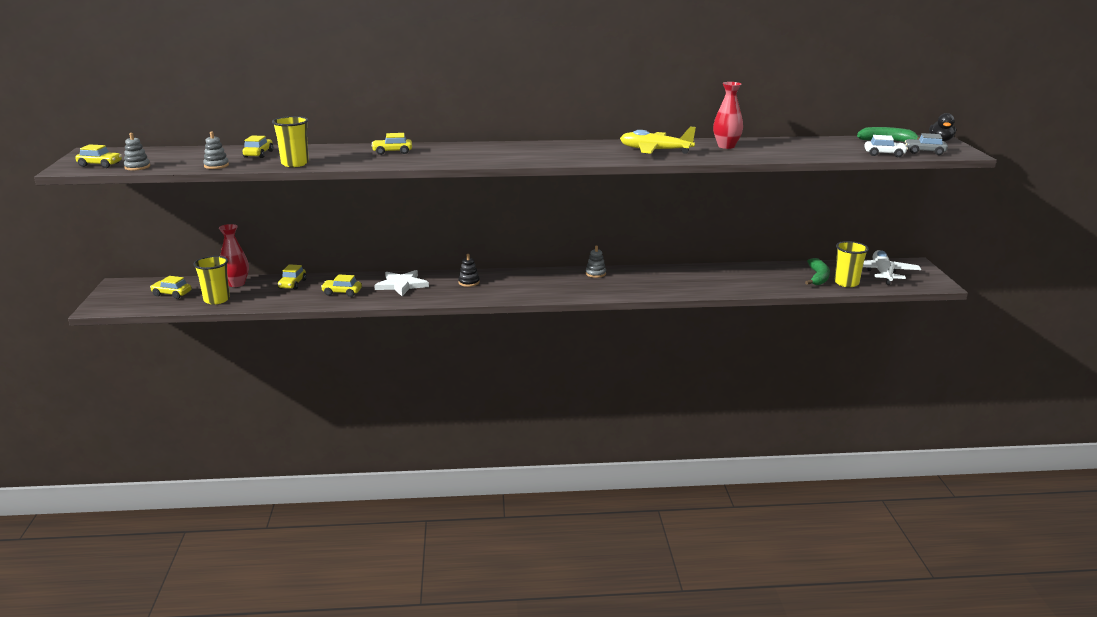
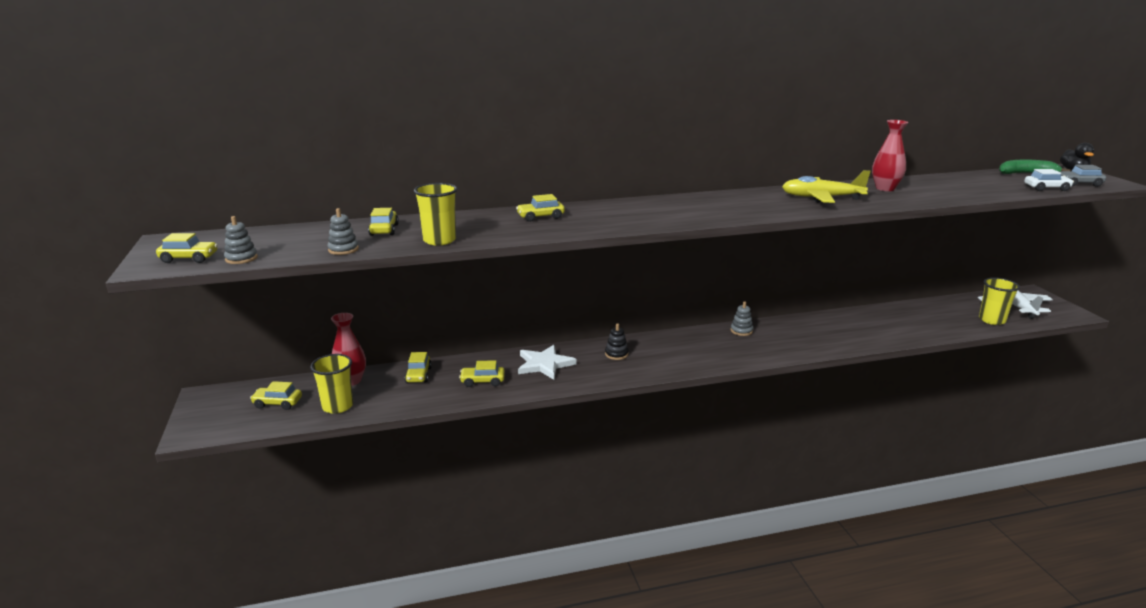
camera: 10 degrees left, 0 degrees up
(818, 277) = (960, 316): green banana -> none

